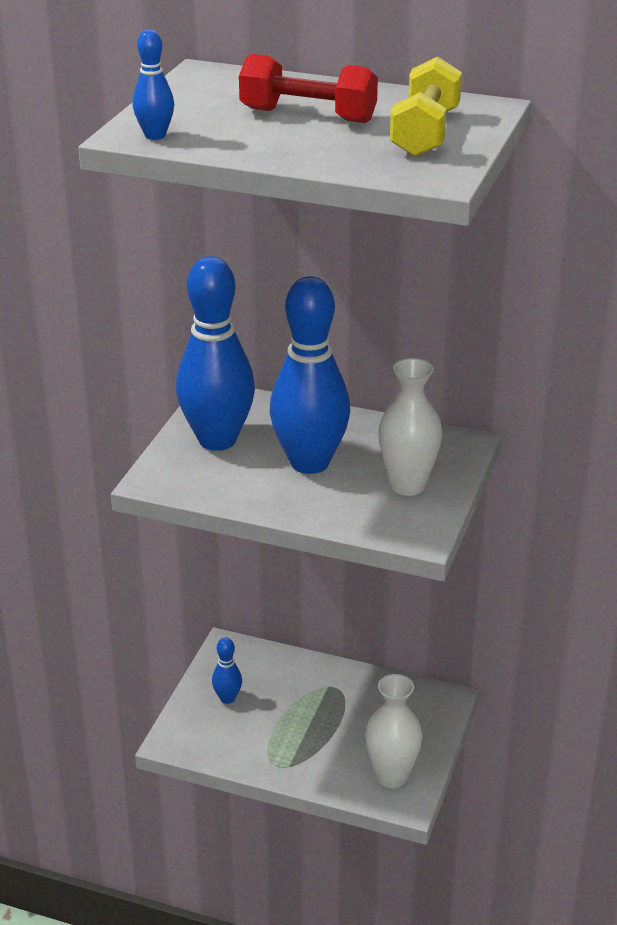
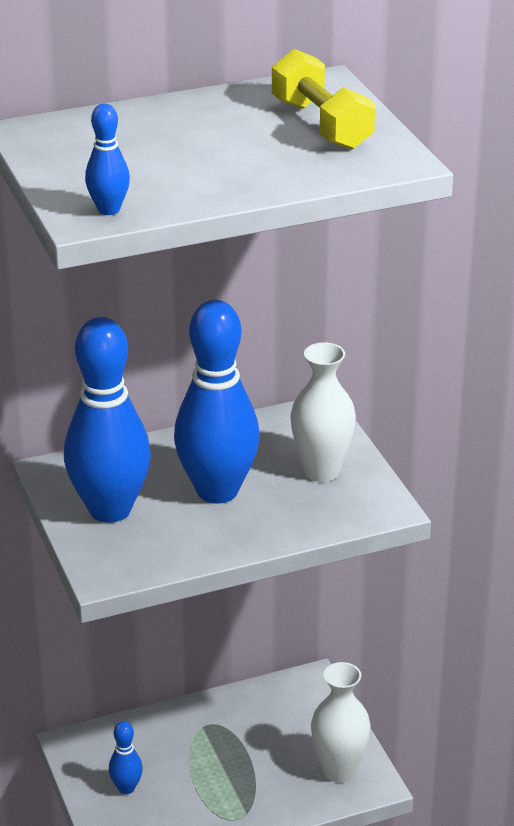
camera: 40 degrees left, 0 degrees up
(308, 115) = (200, 142): red dumbbell -> none

